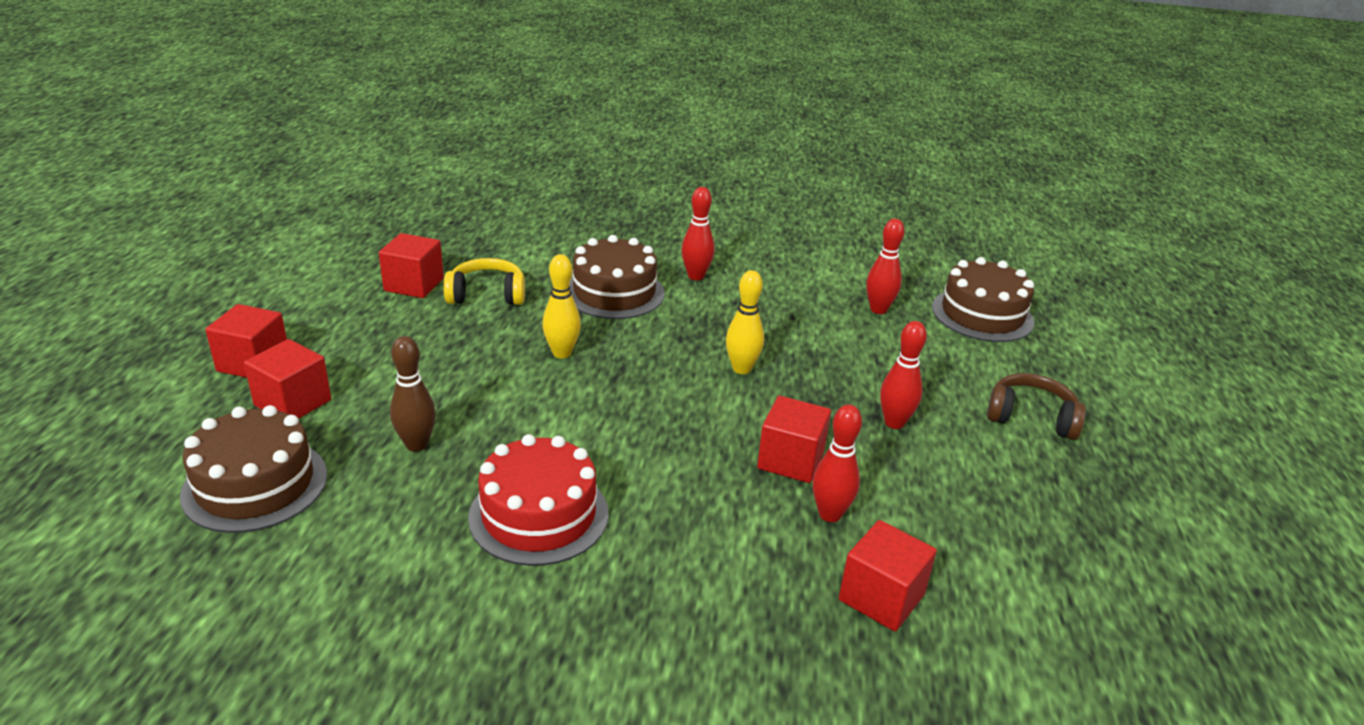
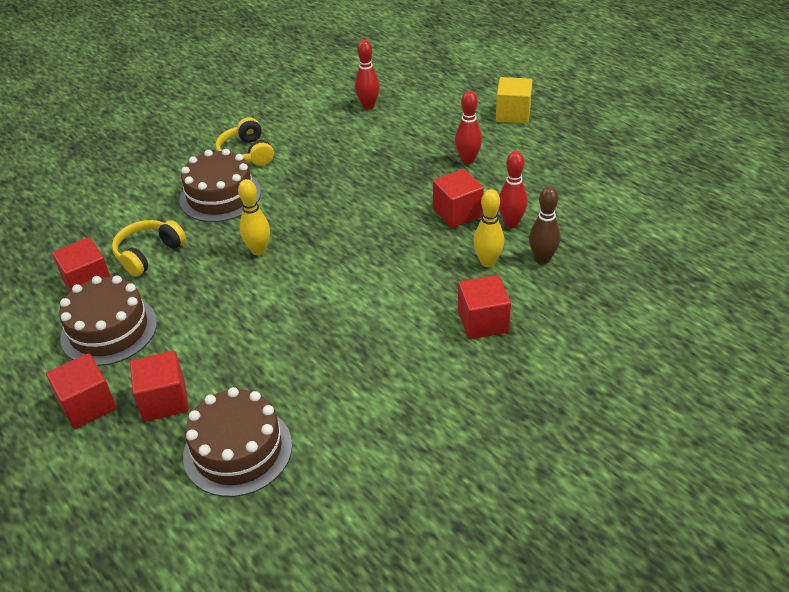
camera: 45 degrees left, 10 degrees up
(416, 444) = (280, 356): brown bowling pin -> brown bowling pin (542, 259)
(539, 515) = (401, 331): red cake -> none
(696, 276) = (246, 153): red bowling pin -> yellow headphones
(741, 369) = (361, 187): yellow bowling pin -> yellow bowling pin (487, 262)
(881, 597) = (581, 239): red cube -> red cube (483, 322)
(982, 314) = (417, 75): brown cake -> brown cake (109, 330)
(1031, 417) = (513, 114): brown headphones -> yellow cube

